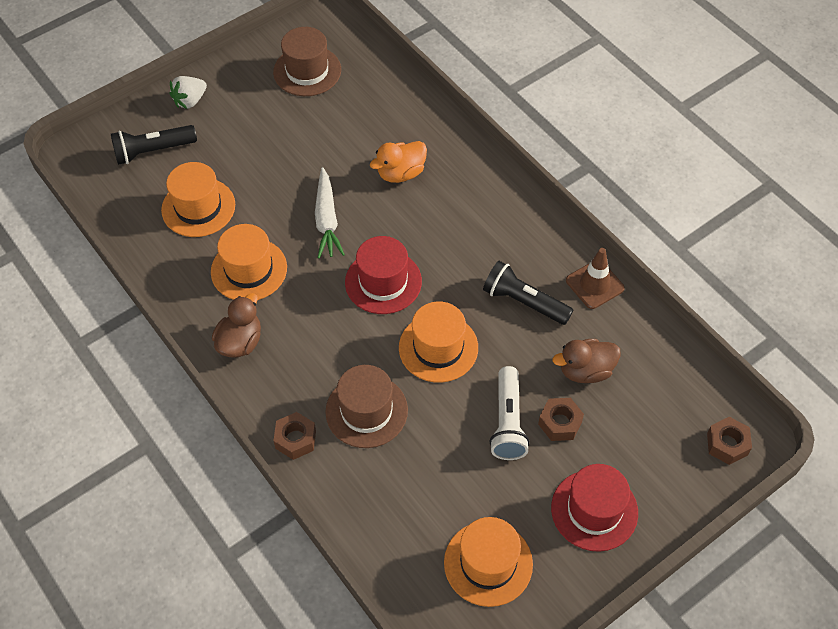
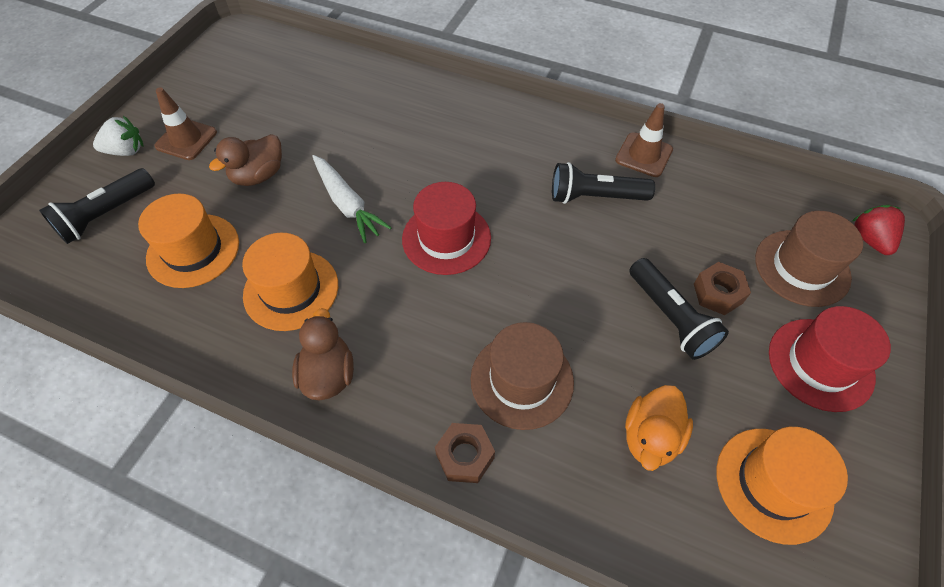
camera: 30 degrees left, 0 degrees up
(190, 101) = (126, 151): white strawberry -> white strawberry turned 120 degrees counterclockwise
(238, 109) = (186, 139): none -> brown traffic cone
(307, 71) = (242, 82): brown hat -> brown hat (802, 267)
(401, 173) = (395, 133): orange duck -> orange duck (650, 437)
(438, 347) = (547, 277): orange hat -> none
(508, 422) = (670, 317): white flashlight -> black flashlight
(585, 371) = (699, 233): brown duck -> brown duck (258, 175)
(727, 444) = (869, 240): brown nut -> red strawberry

